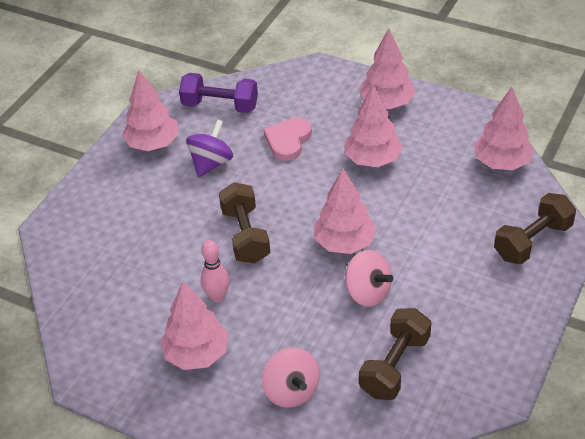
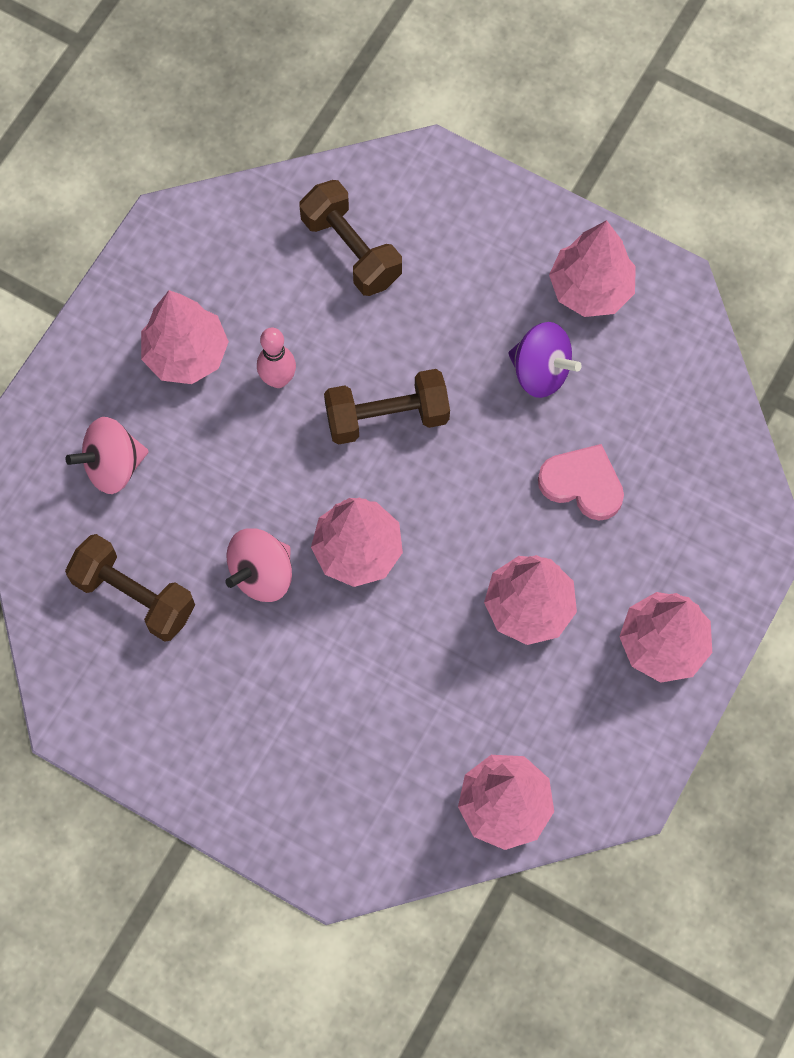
camera: 90 degrees right, 25 degrees up
(220, 105) = (674, 385): purple dumbbell -> none
(532, 241) = (331, 820): brown dumbbell -> brown dumbbell (351, 250)

